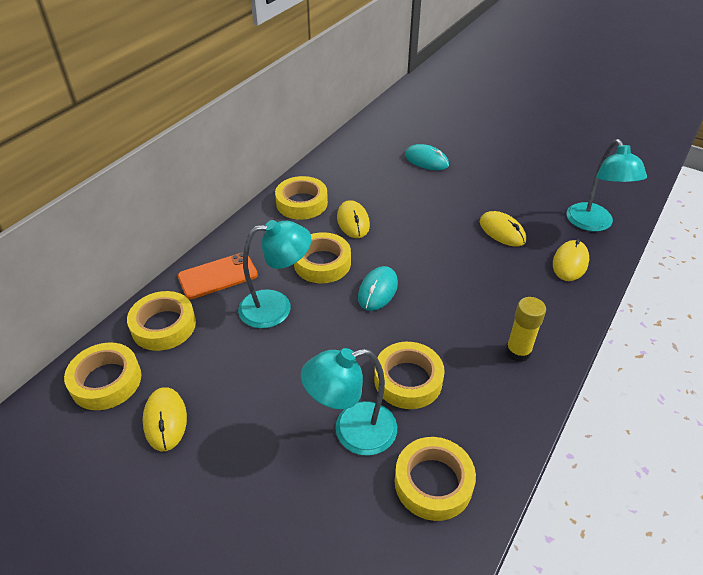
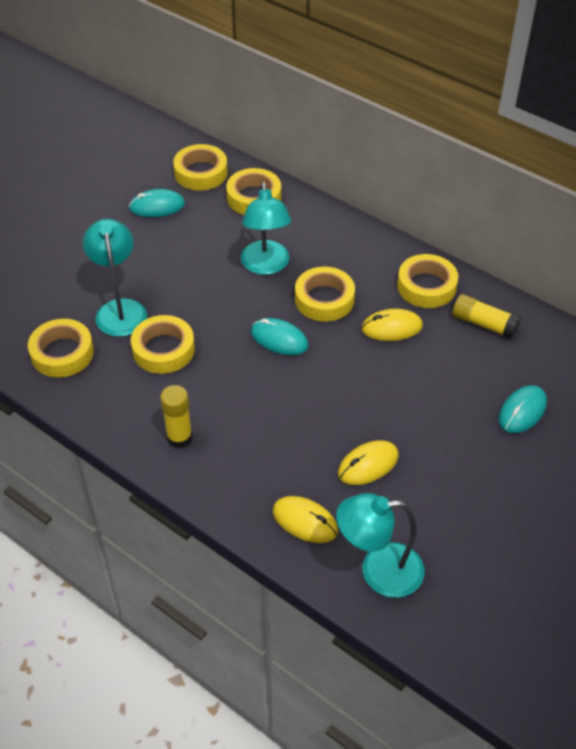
camera: 95 degrees right, 5 degrees up
(165, 420) = (157, 206): yellow mouse -> turquoise mouse
(218, 276) = (312, 226): orange phone -> none
(342, 175) = (483, 324): none -> yellow glue stick

